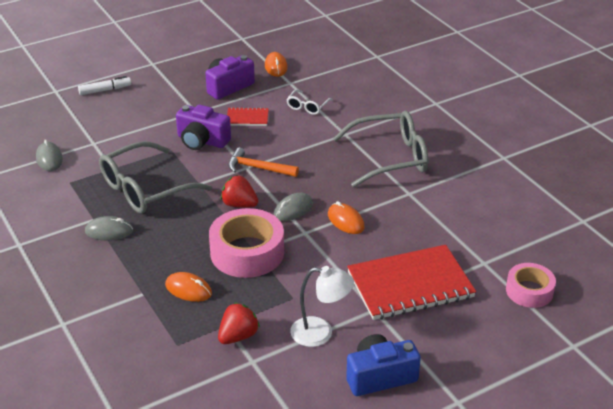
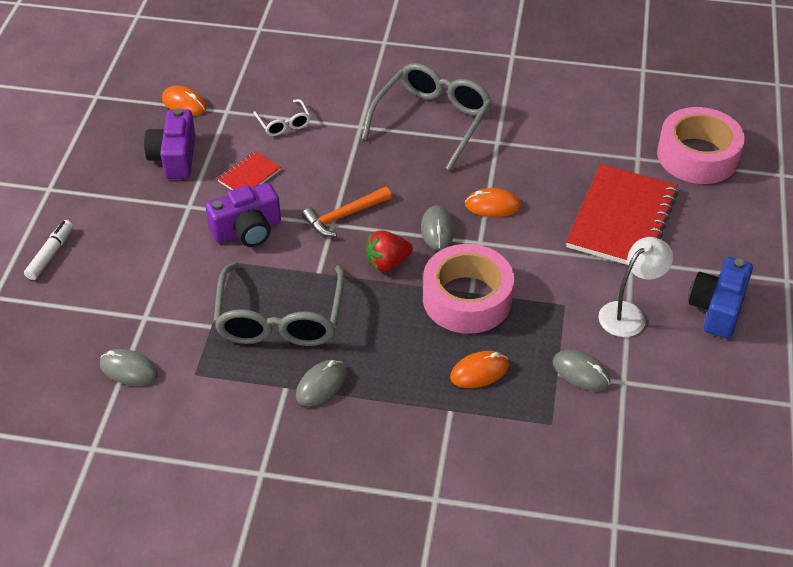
camera: 50 degrees left, 10 degrees up
(238, 336) = (581, 372): red strawberry -> grey mouse
(529, 291) = (697, 156): pink tape -> pink tape, size x1.64

